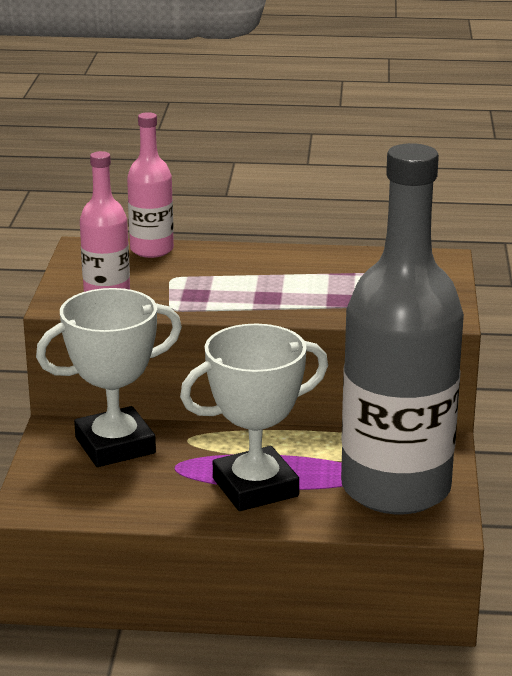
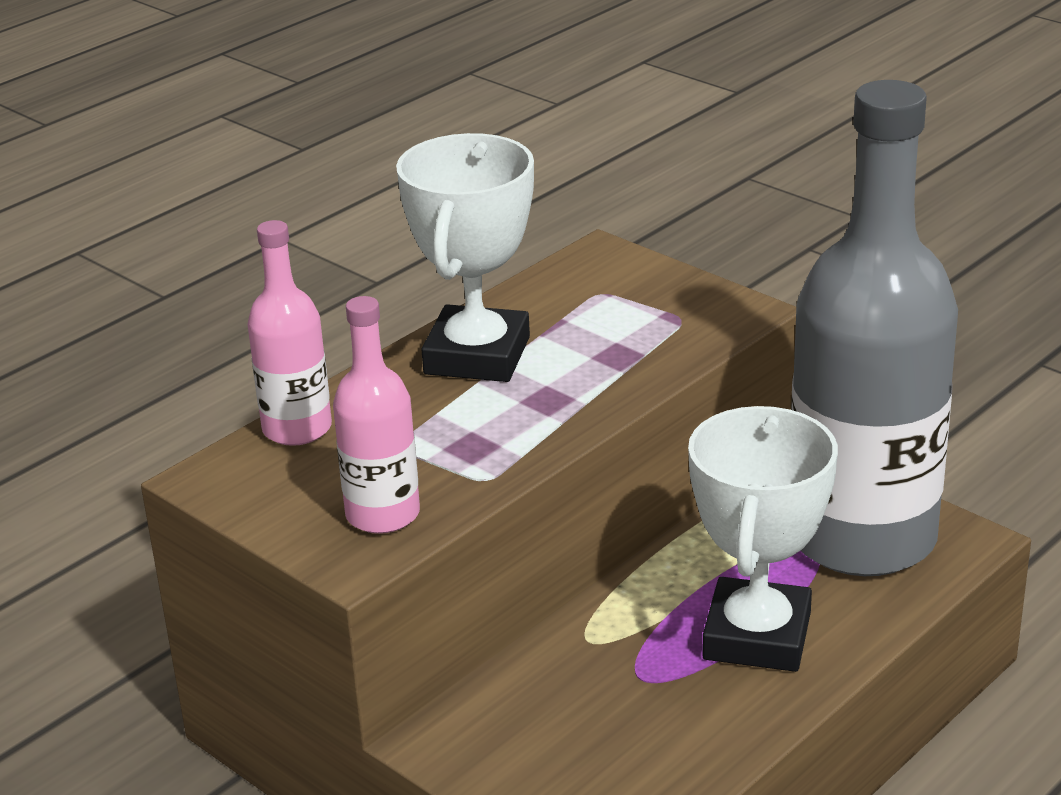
camera: 50 degrees left, 5 degrees up
(115, 445) = (536, 706): white trophy -> white trophy (477, 356)

